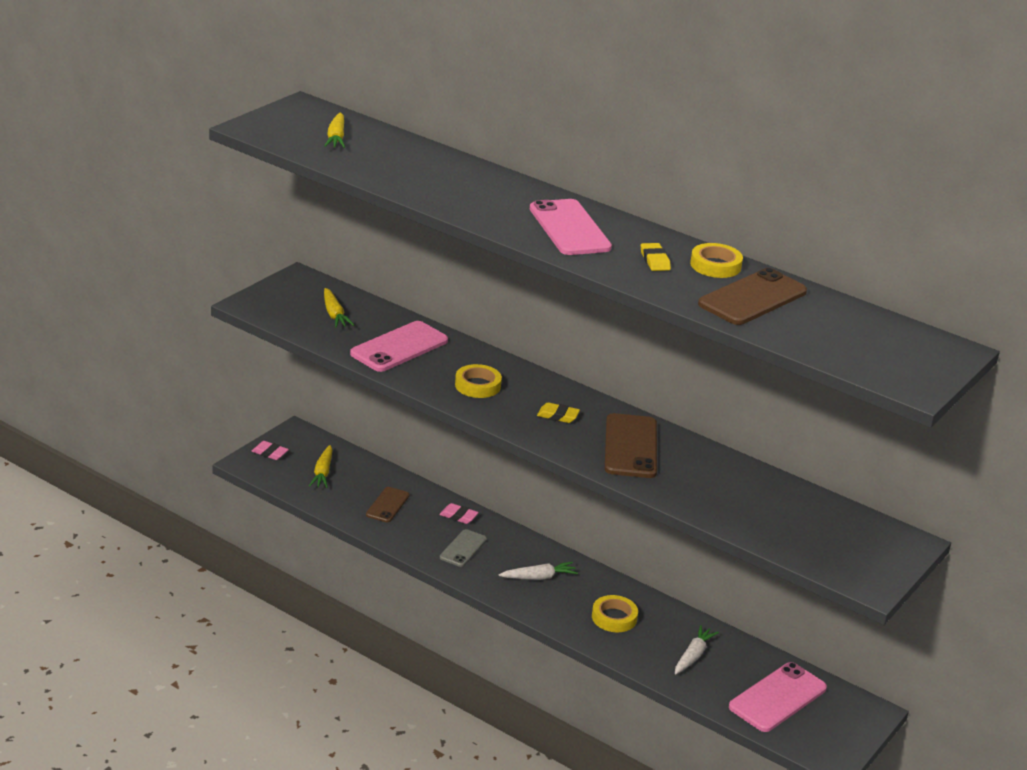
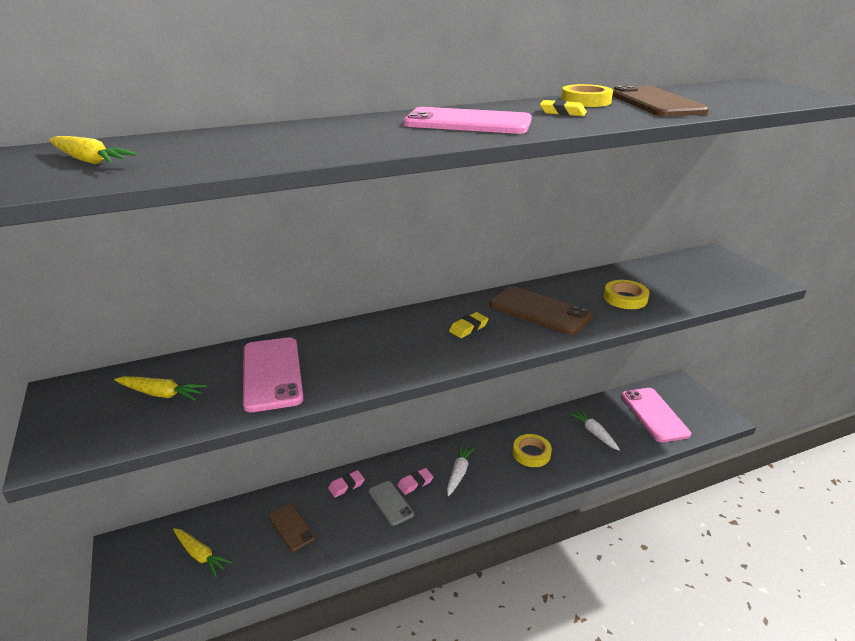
camera: 55 degrees left, 0 degrees up
(270, 453) = (126, 586): pink eraser -> pink eraser (415, 483)
(477, 385) = (384, 351): yellow tape -> yellow tape (625, 298)

